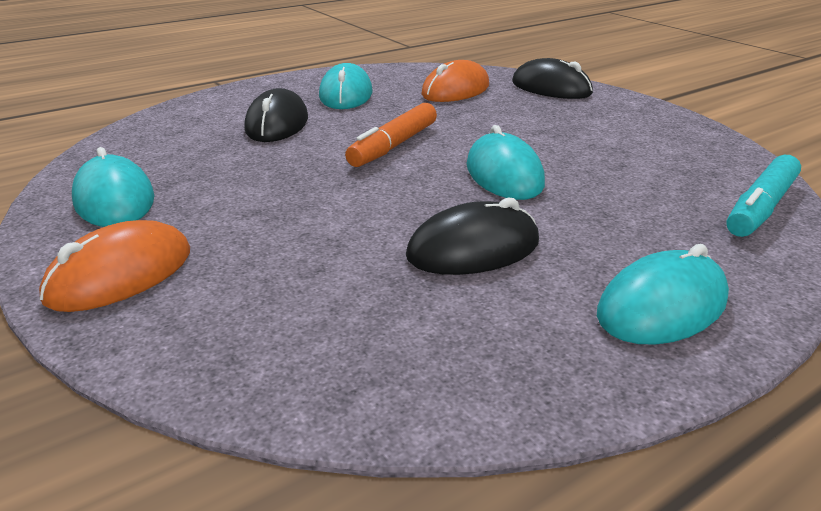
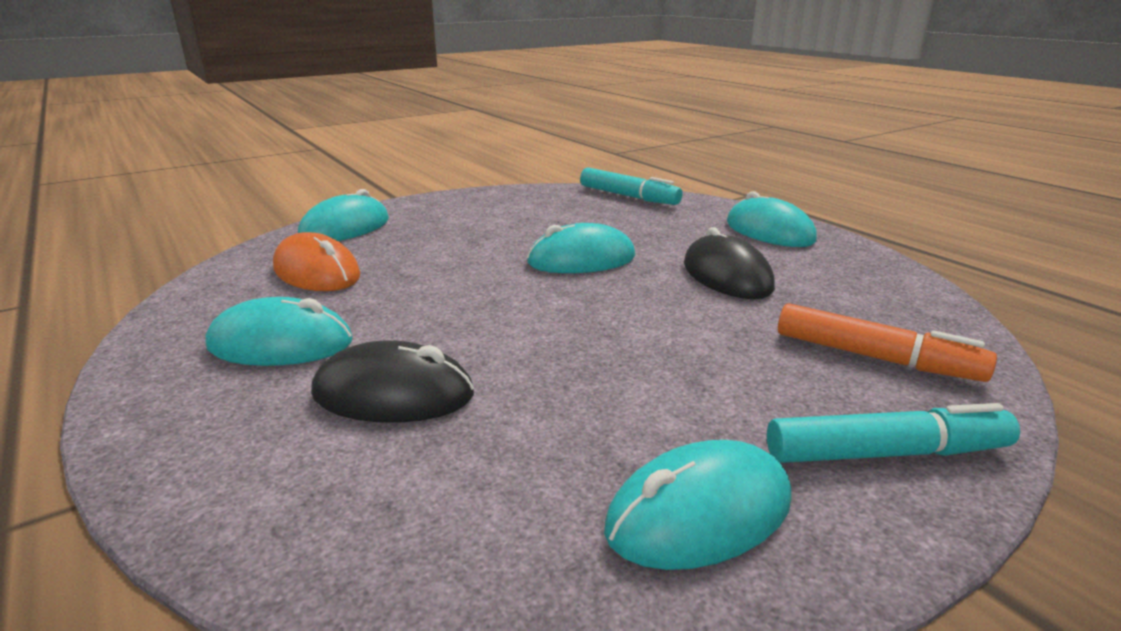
camera: 90 degrees left, 5 degrees down
(120, 275) = (885, 453): orange mouse -> turquoise marker
(394, 145) = (501, 307): orange marker -> orange marker (874, 357)
(551, 88) = (345, 228): black mouse -> turquoise mouse

